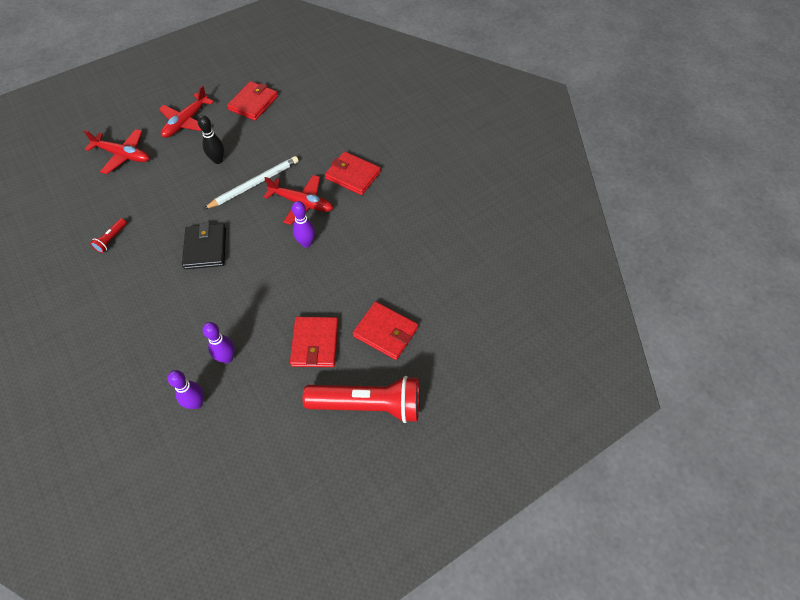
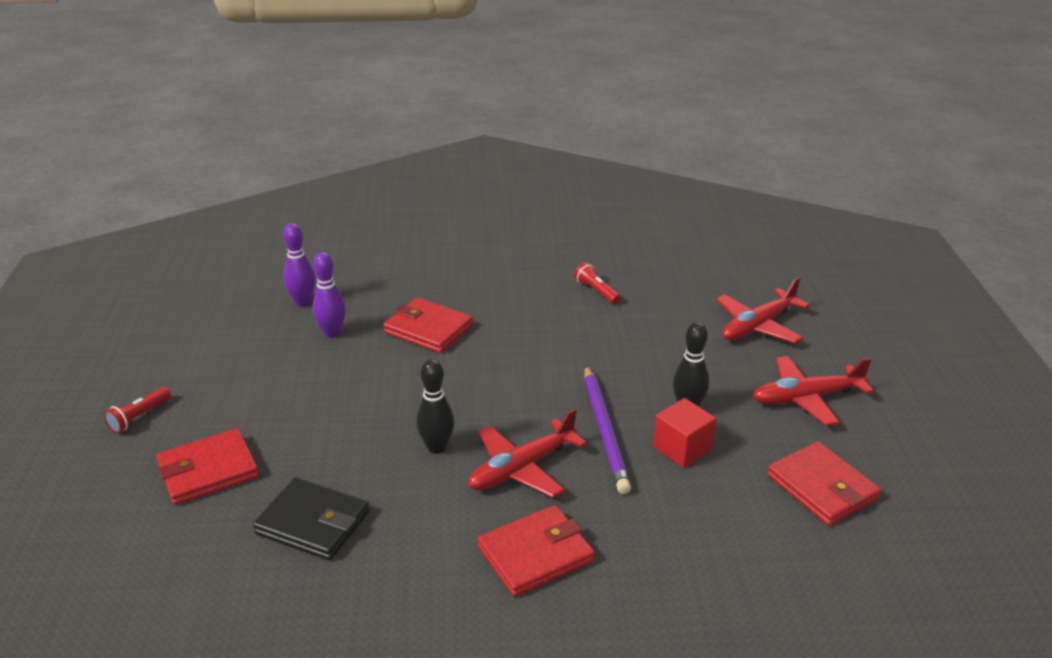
camera: 120 degrees right, 25 degrees down
(186, 122) = (806, 398): red plane -> red plane turned 75 degrees counterclockwise
(205, 248) = (515, 356): black wallet -> black wallet (313, 523)
(252, 153) = (682, 448): none -> red cube
(254, 184) = (605, 431): white pencil -> purple pencil
(306, 243) = (437, 447): purple bowling pin -> black bowling pin
(315, 343) = (270, 402): red wallet -> red wallet (428, 329)
(368, 405) = (139, 417): red flashlight -> red flashlight, size x0.41

